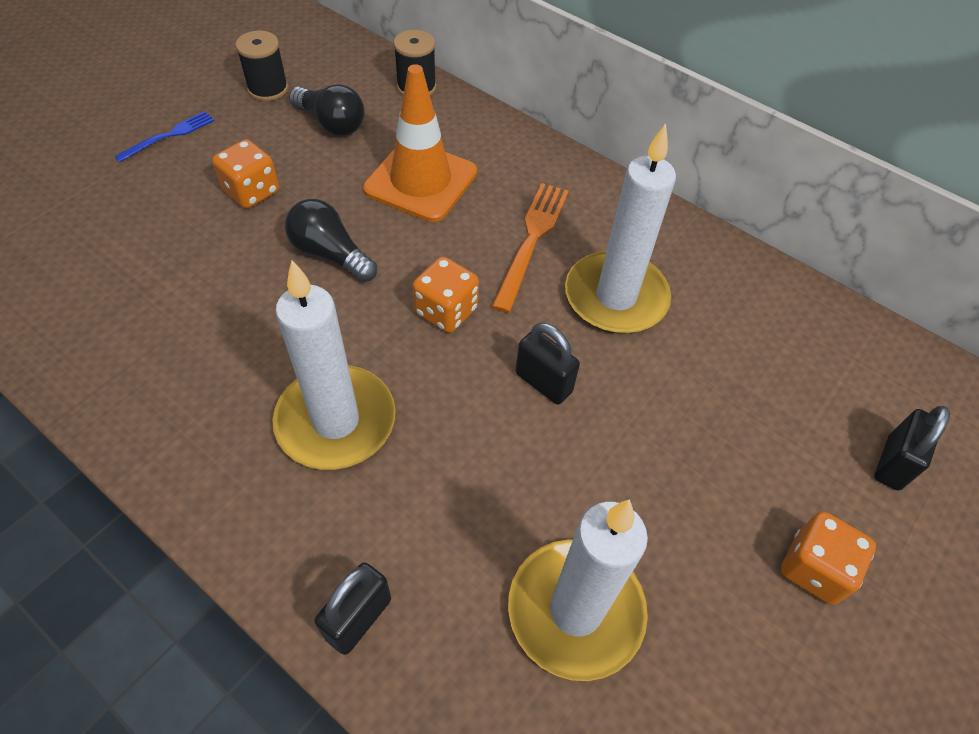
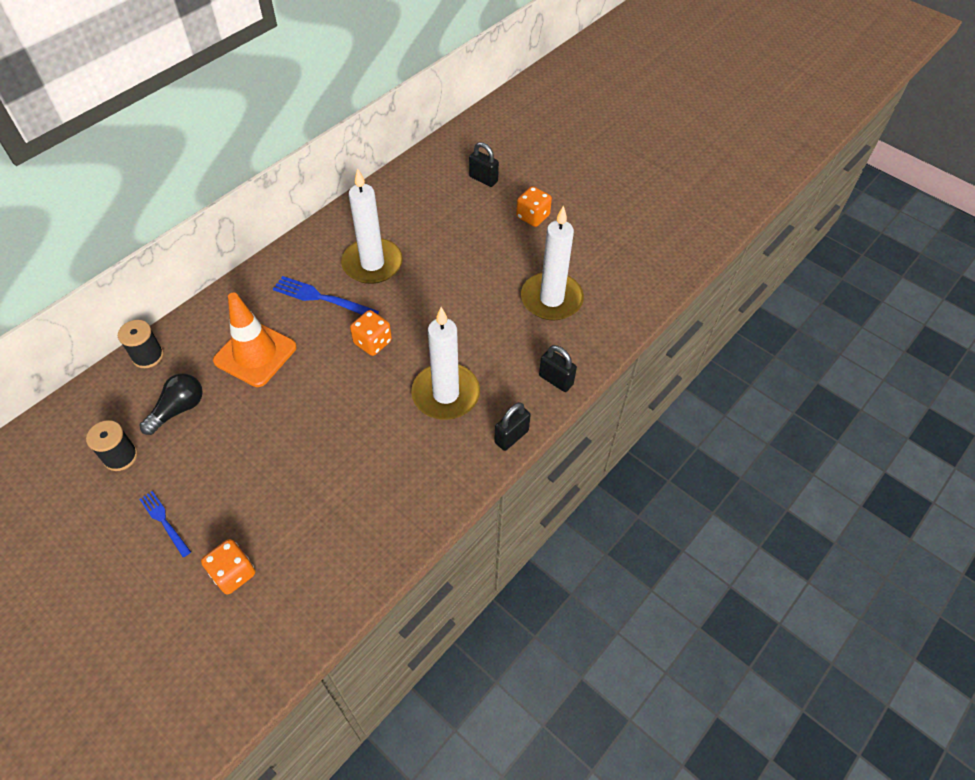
camera: 85 degrees left, 0 degrees up
(251, 192) = (245, 455): orange dice -> orange dice (233, 573)
(330, 254) = (316, 403): black light bulb -> none
(532, 240) = (321, 298): orange fork -> blue fork
(543, 382) = (428, 301): black padlock -> black padlock (511, 437)

